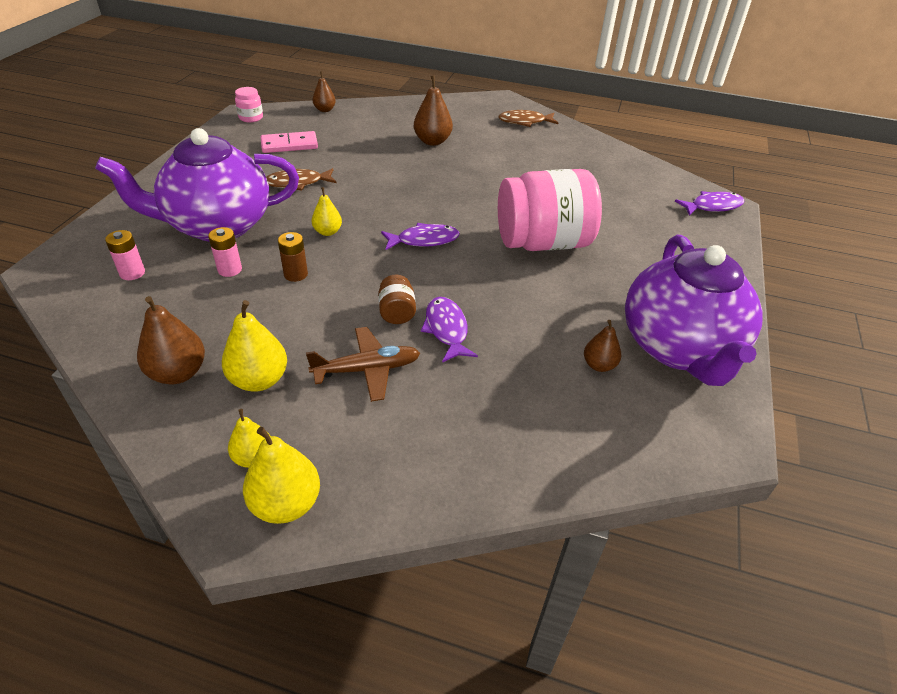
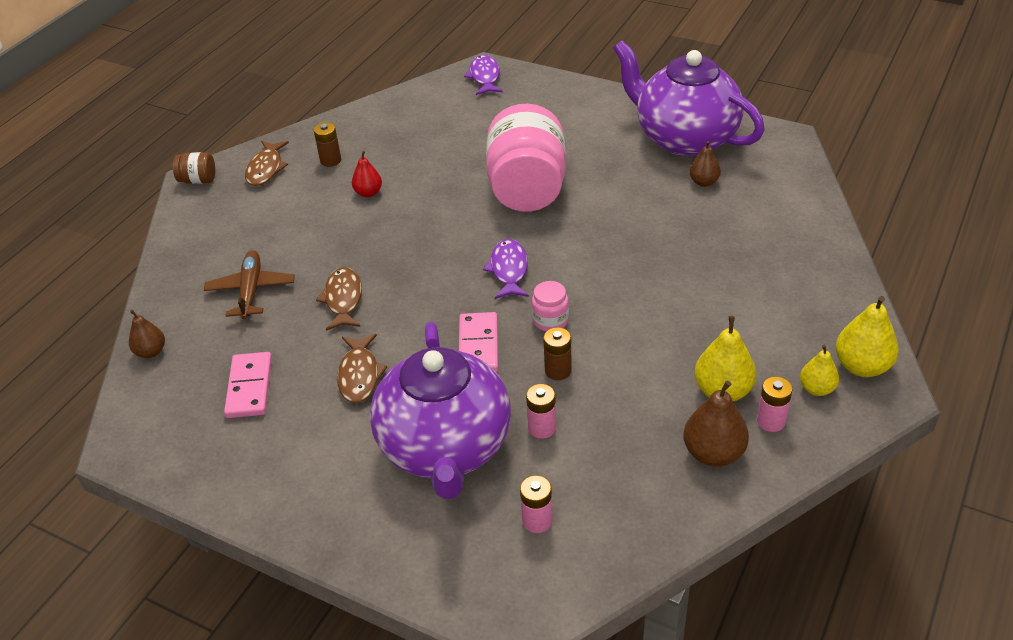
camera: 75 degrees left, 0 degrees up
(212, 416) = (771, 421): none -> pink battery
(251, 118) = (142, 436): pink jar -> pink jar (550, 320)
(328, 232) = (478, 345): yellow pear -> pink domino
(367, 369) = (708, 317): brown plane -> brown plane (251, 290)
(379, 168) = (343, 299): none -> brown fish
(397, 312) = (629, 295): brown jar -> brown jar (198, 180)
(432, 141) = (289, 249): brown pear -> none
(446, 329) = (655, 264): purple fish -> none
(510, 165) = (368, 193): none -> red pear
(546, 145) = (330, 160): none -> brown battery
(679, 348) = (684, 138): purple teapot -> purple teapot turned 150 degrees counterclockwise

